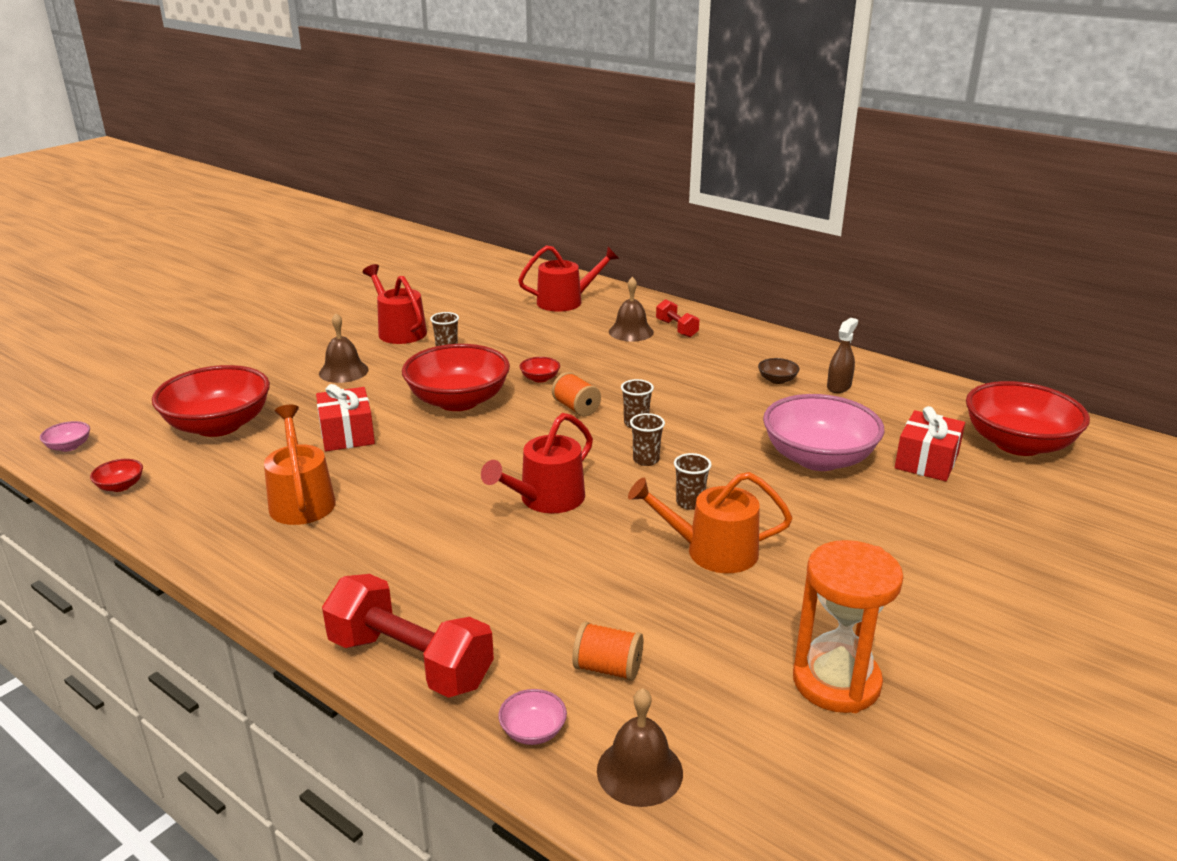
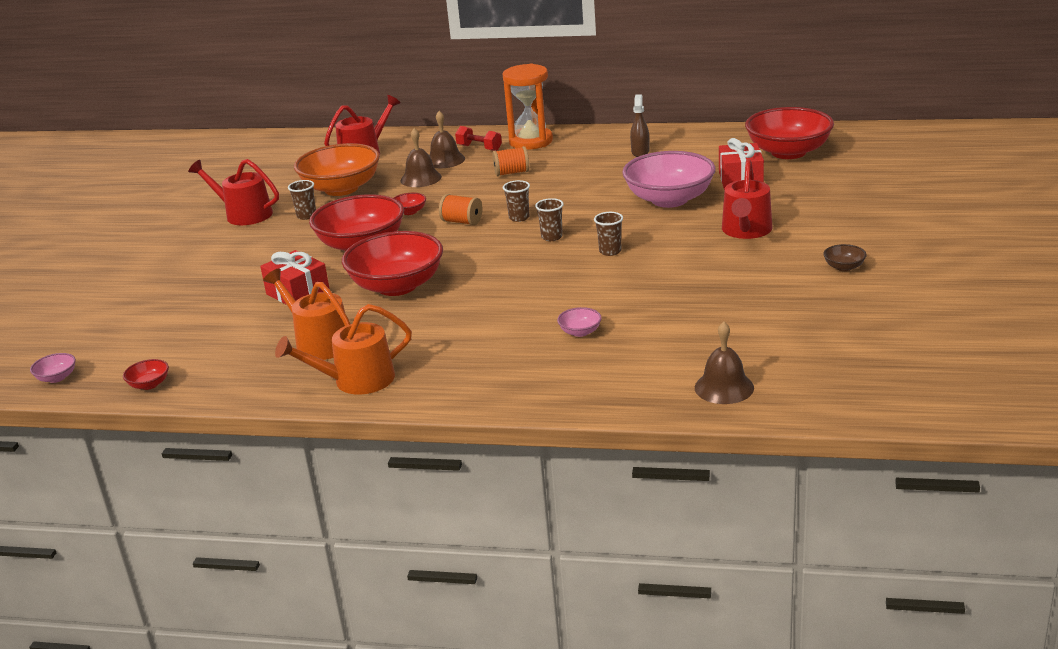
camera: 25 degrees left, 0 degrees up
(218, 425) = (175, 322): red bowl -> red bowl (397, 286)
(343, 371) = (234, 255): brown bell -> brown bell (421, 178)
(410, 662) = (522, 394): red dumbbell -> none
(507, 332) = (341, 188): none -> orange bowl
(533, 731) = (641, 394): pink bowl -> pink bowl (580, 332)
(546, 499) = (507, 281): red watering can -> red watering can (746, 230)
(607, 668) = (653, 351): orange spool -> orange spool (511, 173)
(713, 551) = (654, 272): orange watering can -> orange watering can (357, 380)
(777, 380) = (592, 160): brown bowl -> brown bowl (844, 267)
(836, 682) = (793, 309): orange hourglass -> orange hourglass (531, 141)

